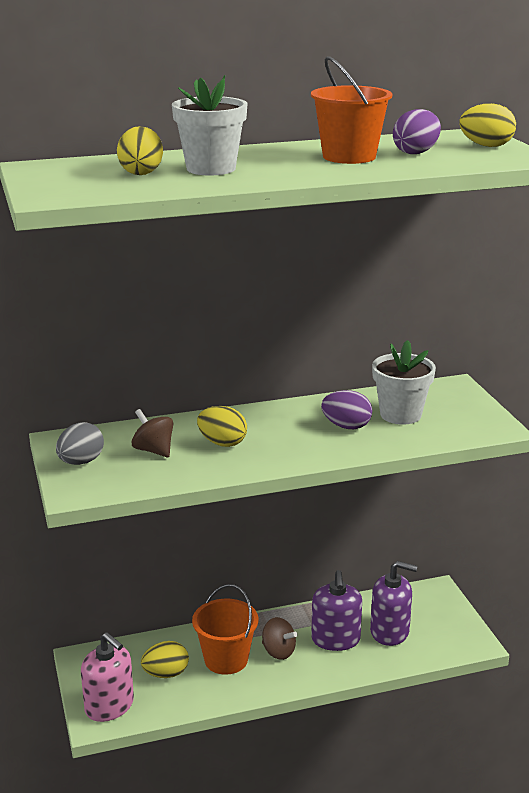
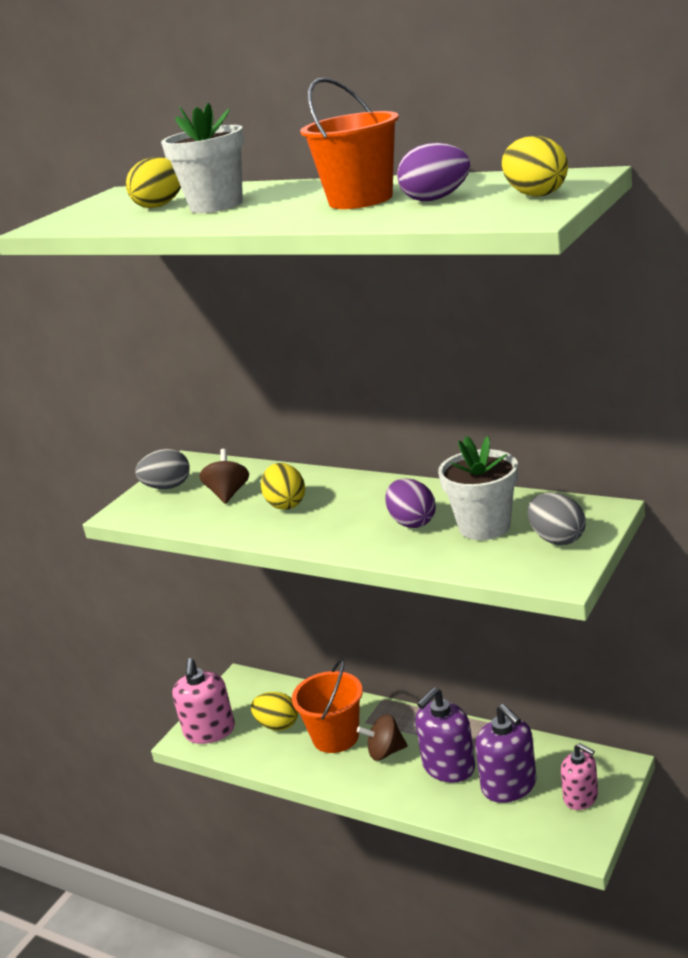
camera: 50 degrees right, 0 degrees up
(278, 651) = (385, 752): brown spinning top -> brown spinning top turned 90 degrees clockwise
(440, 617) = (581, 797): none -> pink soap dispenser
(459, 408) = (557, 539): none -> grey egg

